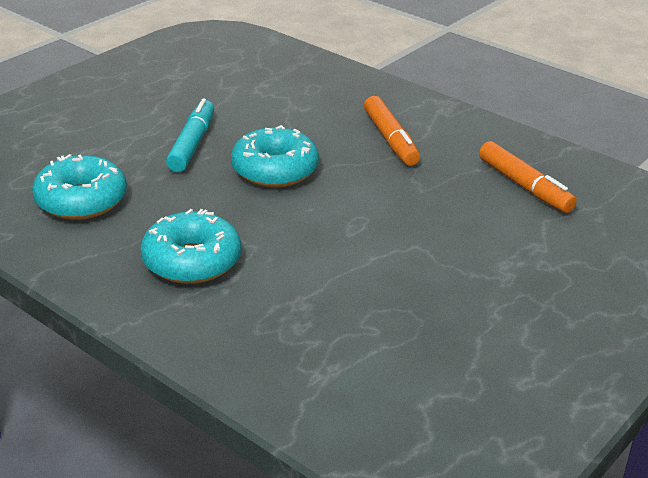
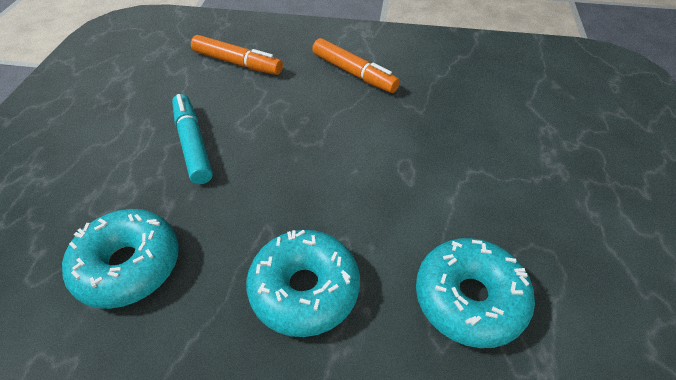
camera: 30 degrees left, 15 degrees up
(275, 170) = (290, 142): turquoise donut -> turquoise donut (469, 299)
(525, 186) = (484, 78): orange marker -> orange marker (237, 63)

